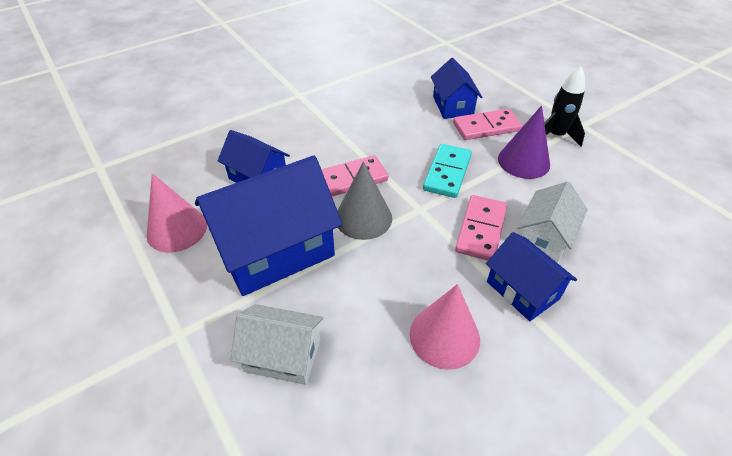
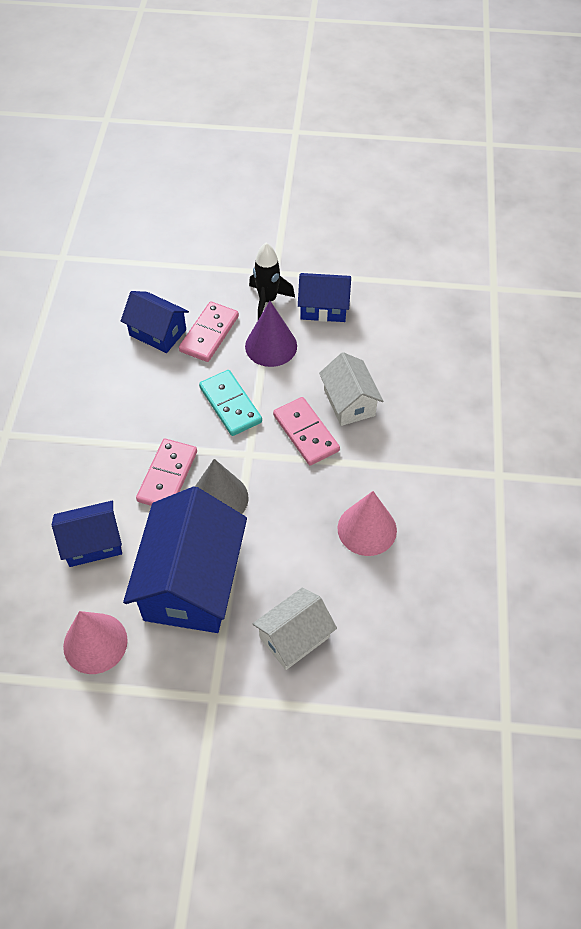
camera: 50 degrees left, 10 degrees up
(522, 290) = (375, 454): blue house -> blue house (323, 307)

